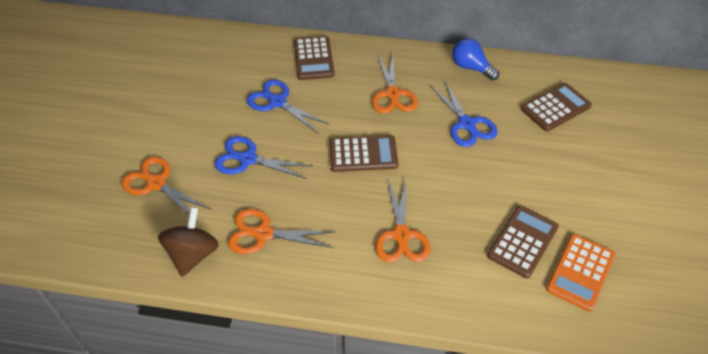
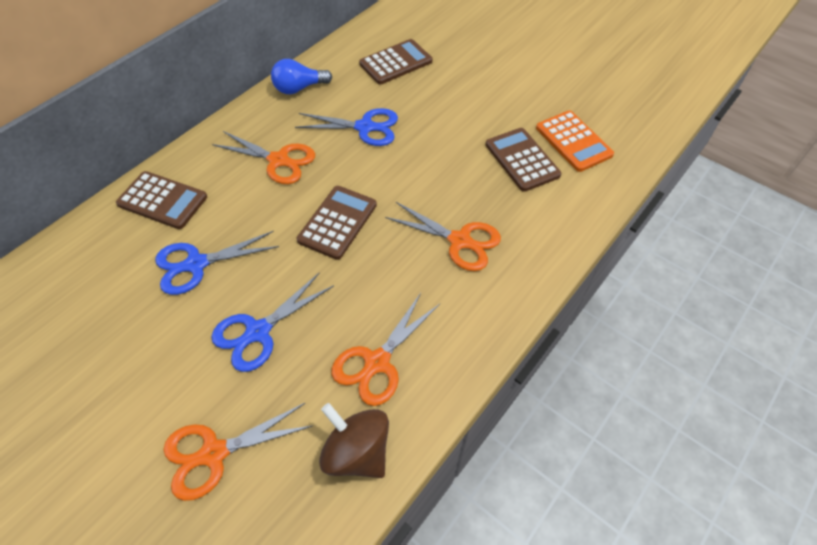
camera: 60 degrees left, 5 degrees up
(555, 108) = (396, 63): brown calculator -> brown calculator turned 60 degrees clockwise

